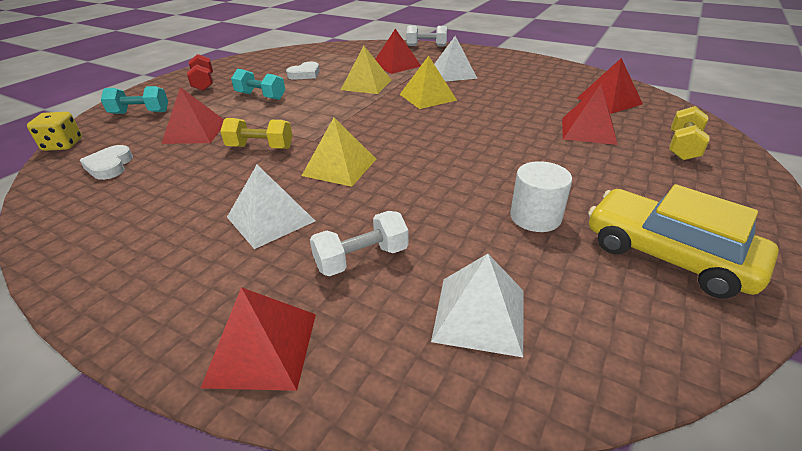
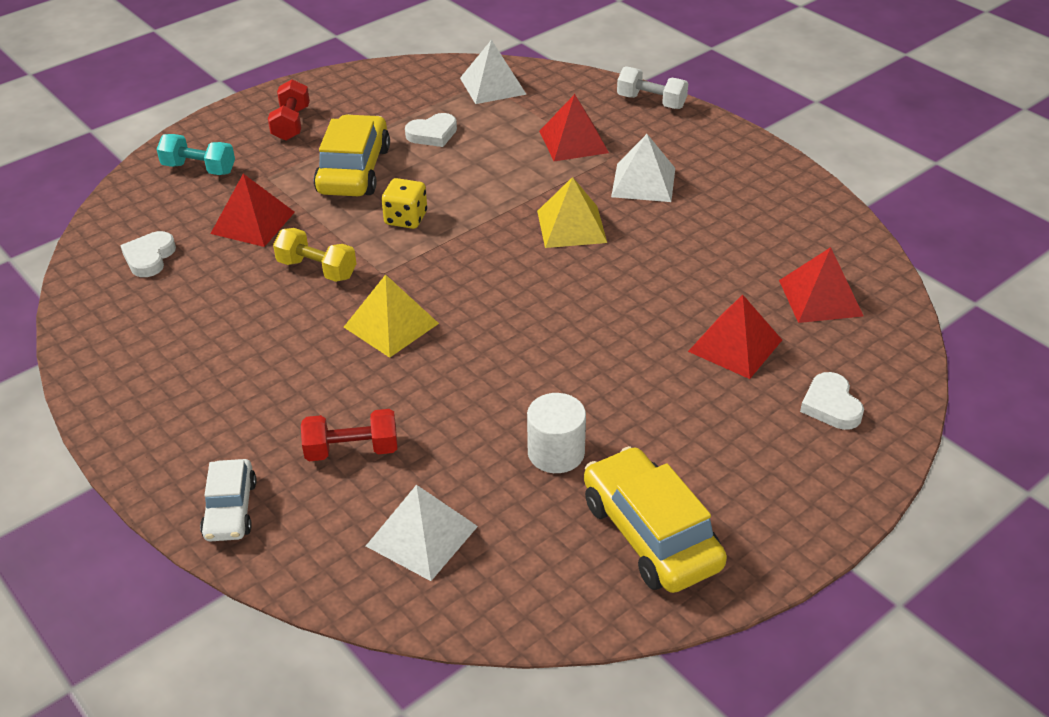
camera: 20 degrees right, 5 degrees up
(63, 145) = (106, 209): yellow dice -> yellow dice (406, 219)
(260, 96) = (354, 170): turquoise dumbbell -> yellow car
(262, 348) = (230, 509): red pyramid -> white car
(271, 219) = (288, 378): white pyramid -> white pyramid (493, 86)
(362, 258) = (352, 450): white dumbbell -> red dumbbell
(366, 84) = (504, 178): yellow pyramid -> none
(683, 147) = (831, 405): yellow dumbbell -> white heart

